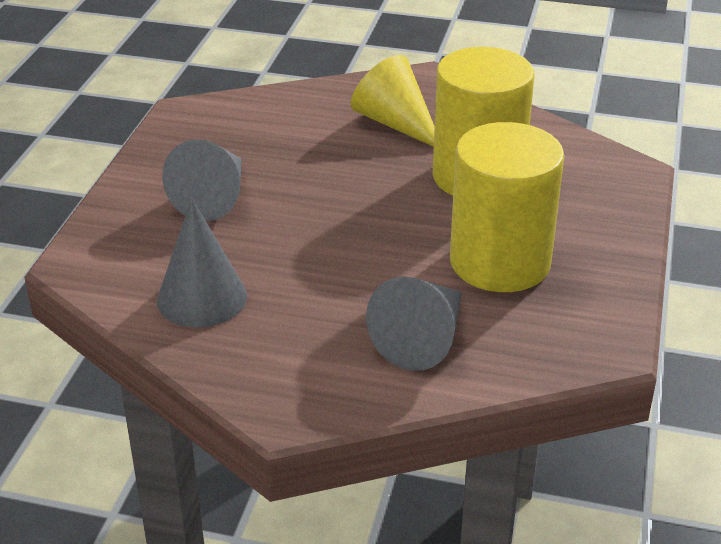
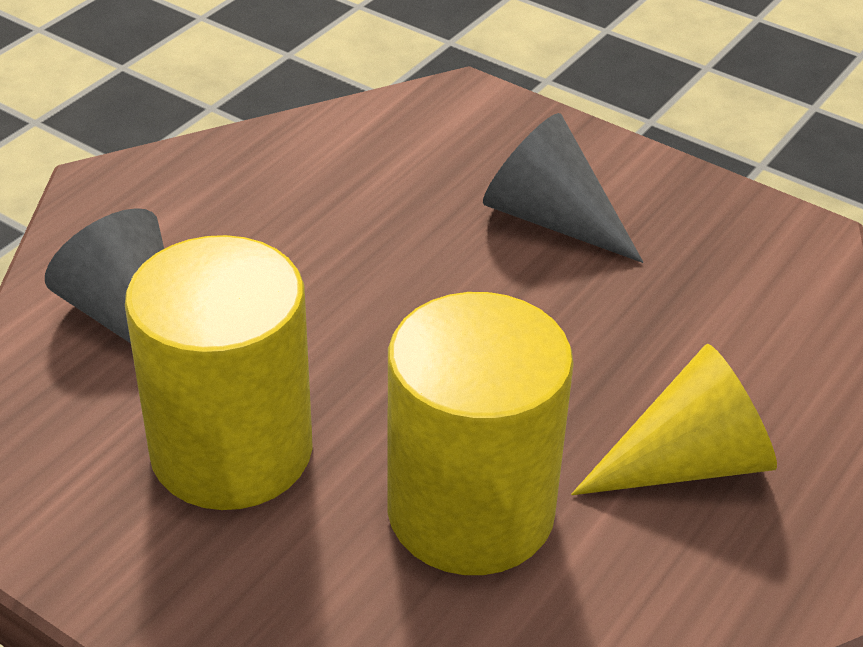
camera: 110 degrees right, 5 degrees up
(202, 298) = (338, 168): grey cone -> none

